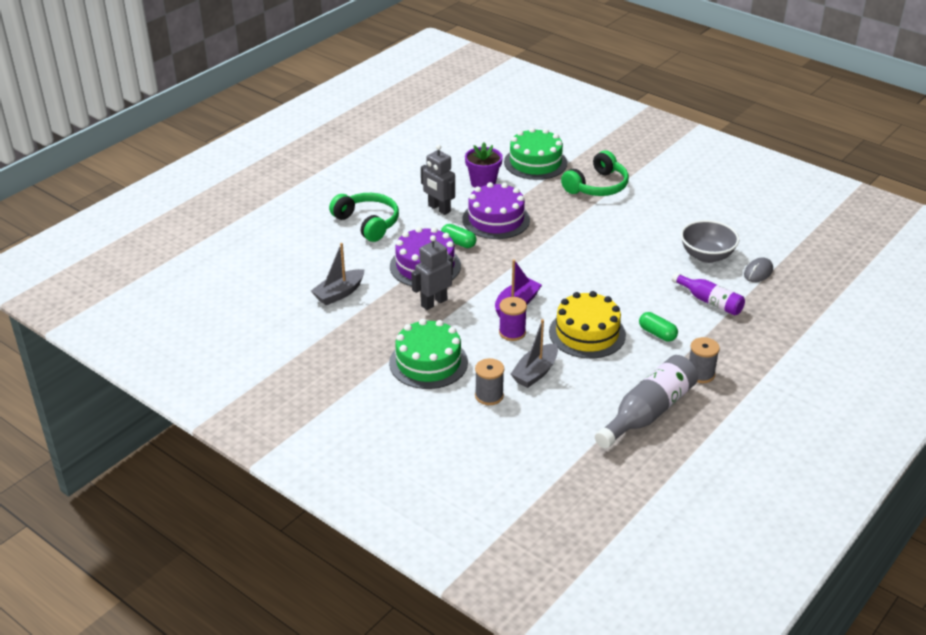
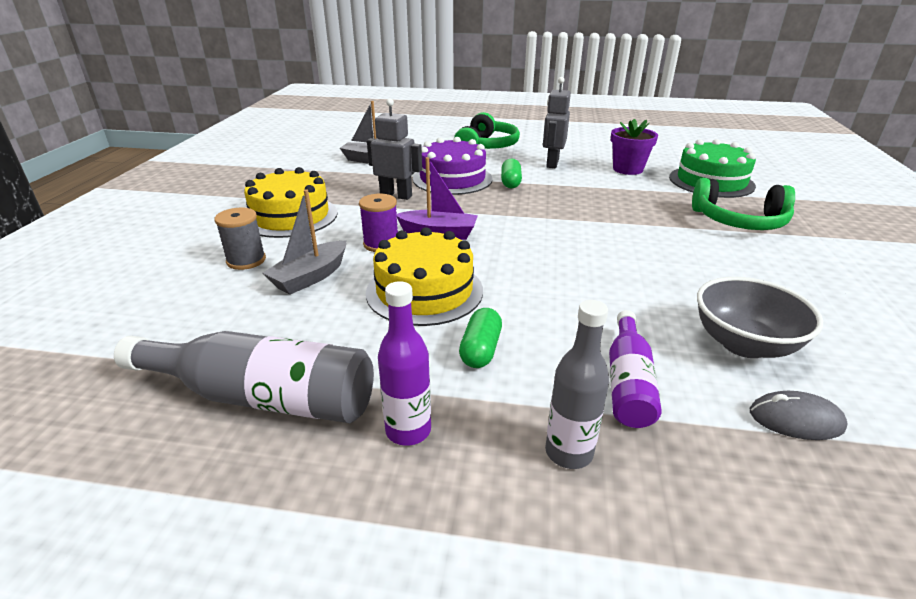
camera: 60 degrees right, 5 degrees down
(428, 362) = (290, 216): green cake -> yellow cake
(496, 219) = (577, 188): purple cake -> none
(535, 372) = (310, 277): grey boat -> grey boat turned 60 degrees counterclockwise
(700, 374) = (408, 430): grey spool -> purple bottle
(739, 336) = (569, 452): none -> grey bottle

